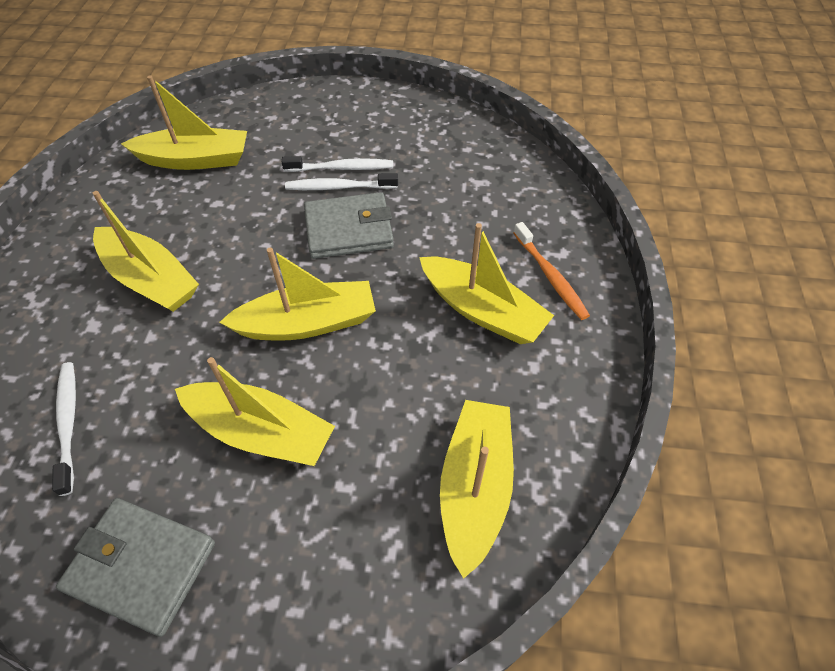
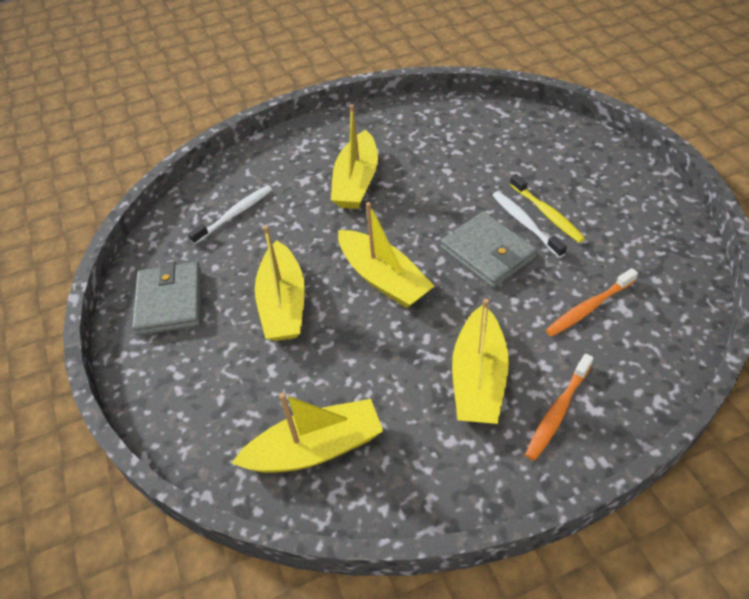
camera: 65 degrees right, 5 degrees down
(195, 160) = (475, 136): yellow boat -> none
(341, 168) = (547, 213): white toothbrush -> yellow toothbrush
(463, 200) = (589, 308): none -> orange toothbrush

